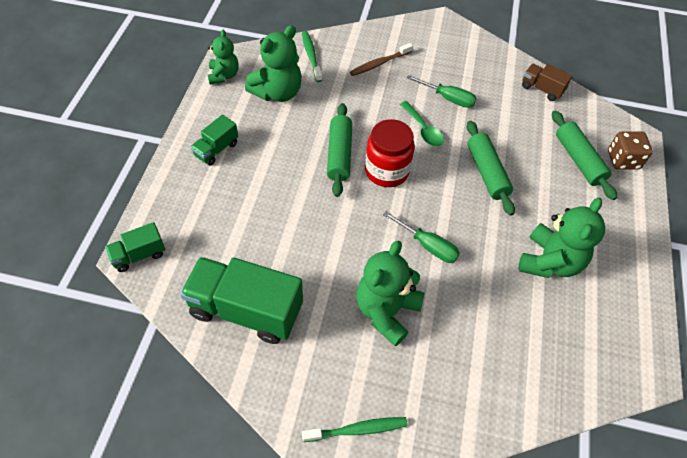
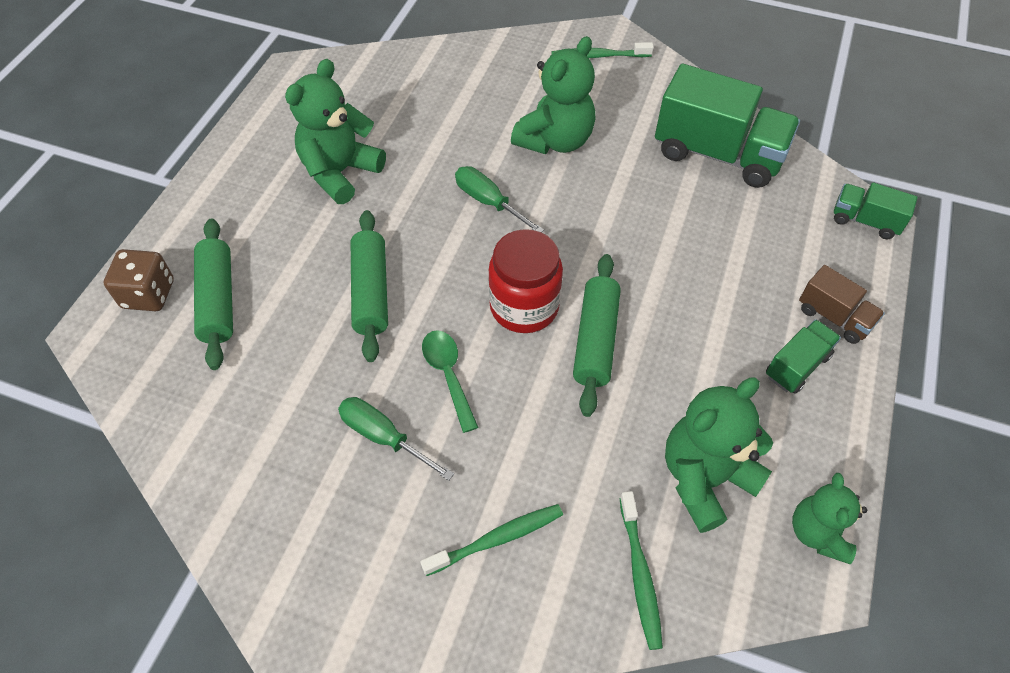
camera: 170 degrees left, 0 degrees up
(139, 255) = (865, 221): green truck -> green truck turned 135 degrees counterclockwise
(379, 63) = (497, 539): brown toothbrush -> green toothbrush
(541, 89) = (197, 444): brown truck -> brown truck (834, 317)

